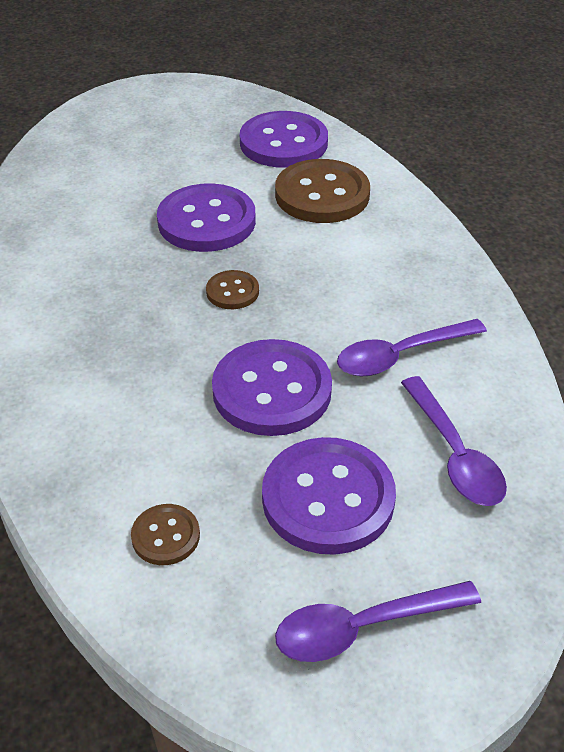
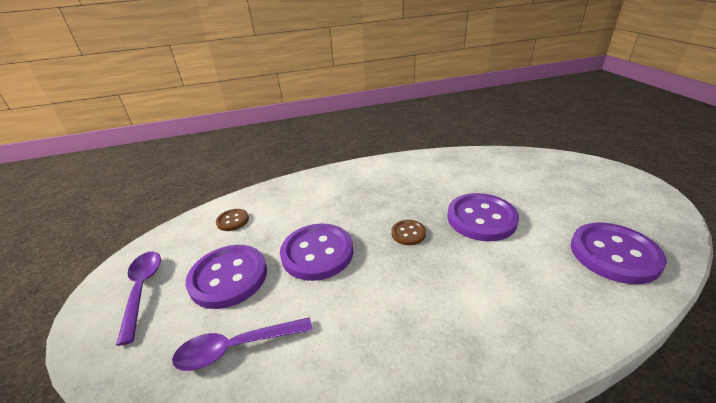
camera: 95 degrees right, 10 degrees down
(322, 195) = (544, 279): brown button -> none
(401, 355) = (341, 322): purple spoon -> none

